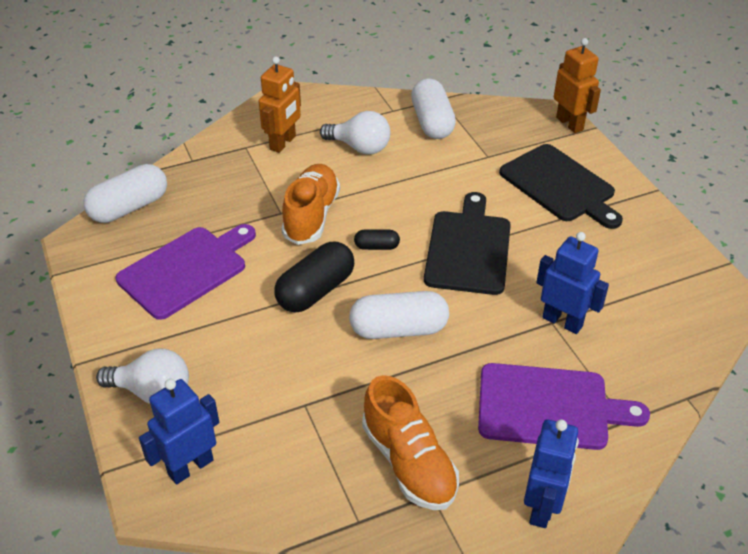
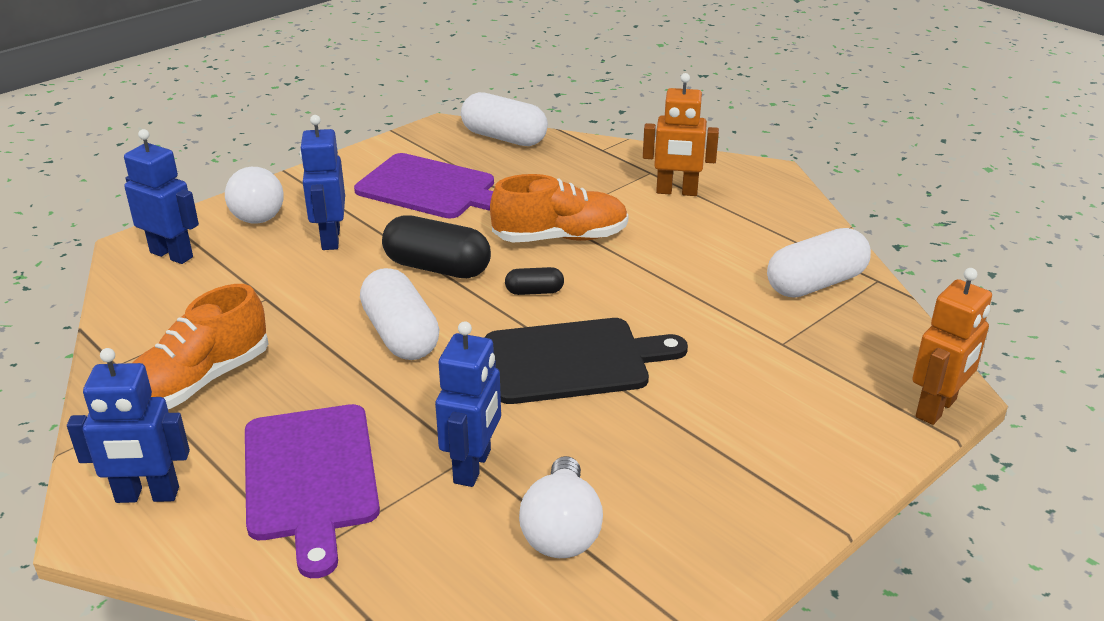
camera: 70 degrees right, 10 degrees down
(231, 348) = (330, 239): none -> blue robot
(359, 147) = (712, 241): white light bulb -> white light bulb (561, 530)
(376, 247) = (534, 291): black capsule -> black capsule turned 75 degrees counterclockwise
(560, 186) = (768, 421): black cutting board -> none

